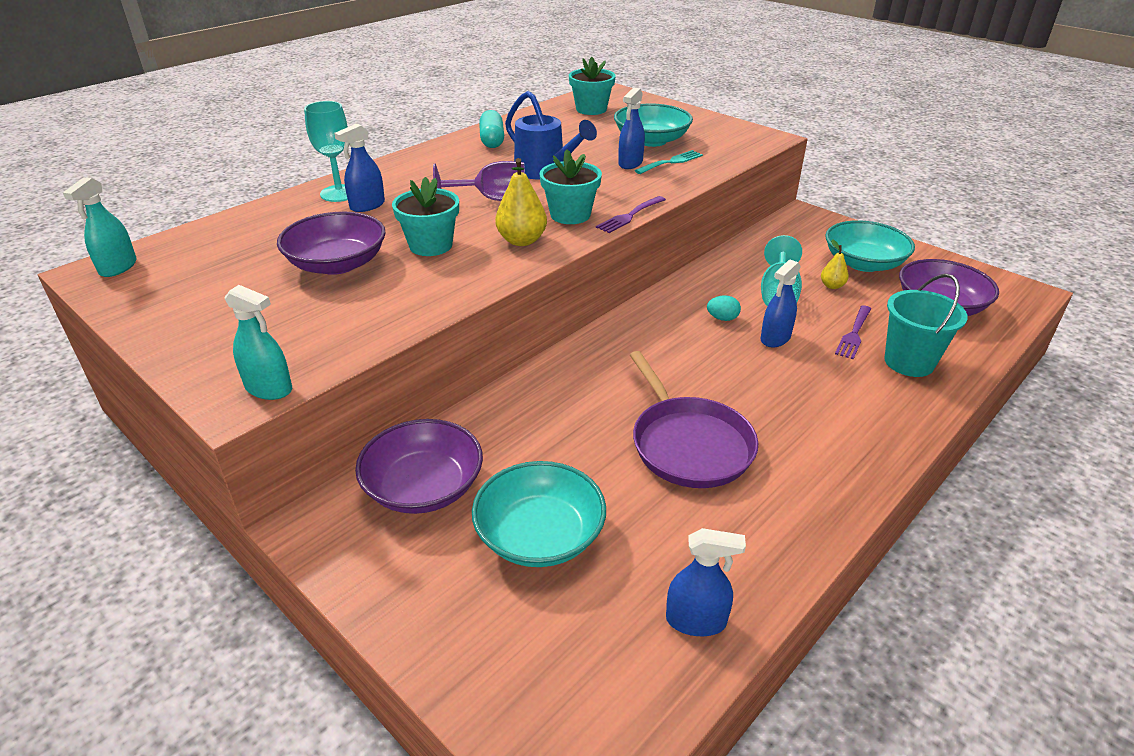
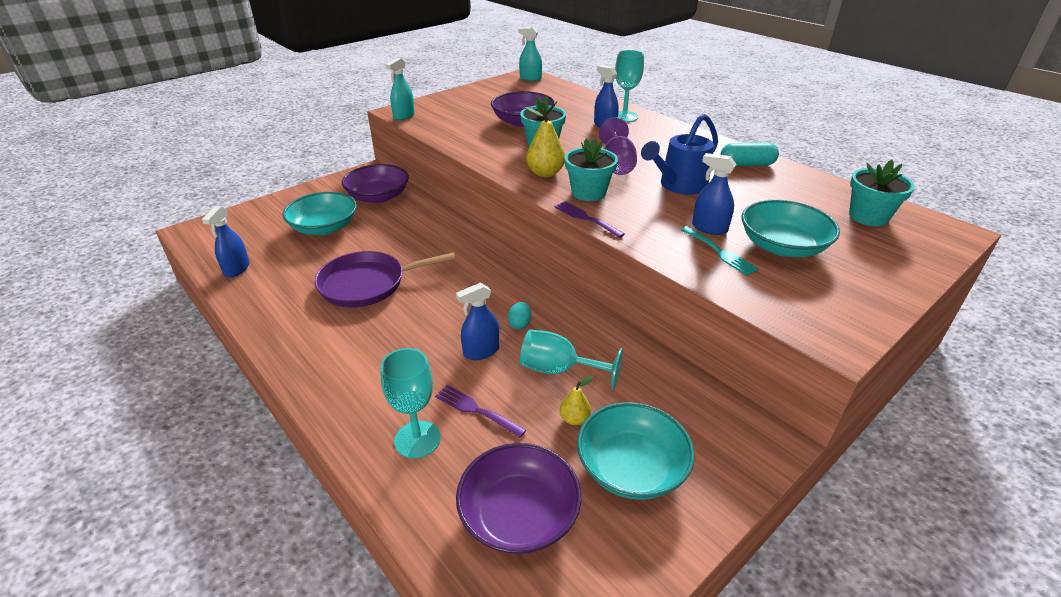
camera: 95 degrees right, 0 degrees up
(775, 338) = (481, 351): blue spray bottle -> blue spray bottle turned 75 degrees counterclockwise
(909, 362) = (417, 439): turquoise bucket -> turquoise goblet

